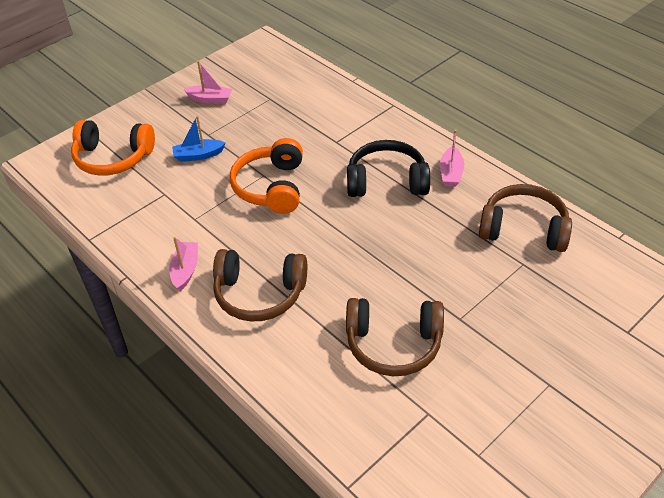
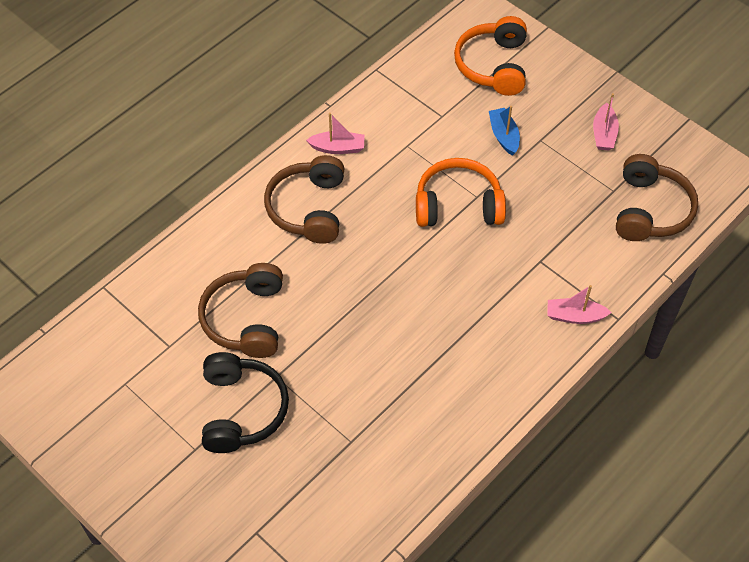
camera: 85 degrees right, 10 degrees up
(386, 181) = (475, 312): black headphones -> black headphones (241, 410)
(451, 173) = (494, 377): pink boat -> pink boat (574, 316)
(523, 229) = (404, 447): brown headphones -> brown headphones (650, 210)

